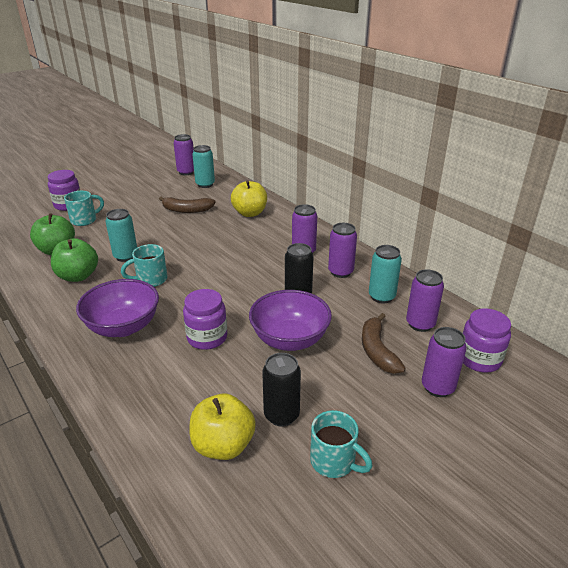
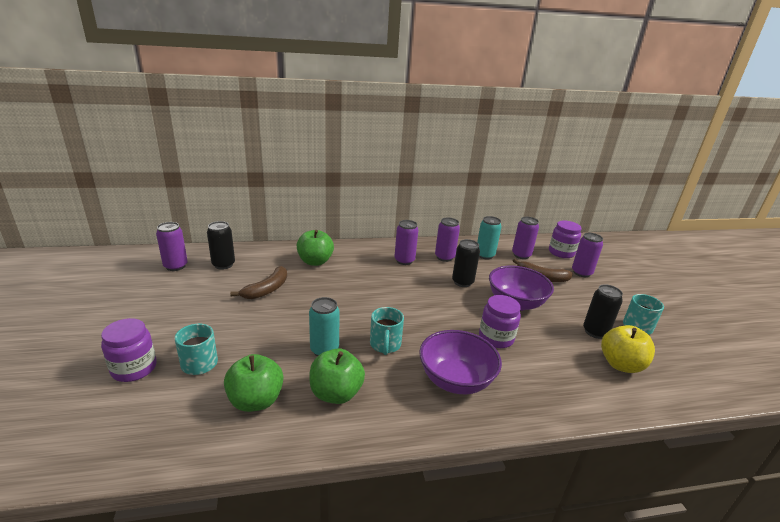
camera: 65 degrees left, 5 degrees down
(205, 184) = (223, 265): turquoise can -> black can
(250, 213) = (315, 261): yellow apple -> green apple

